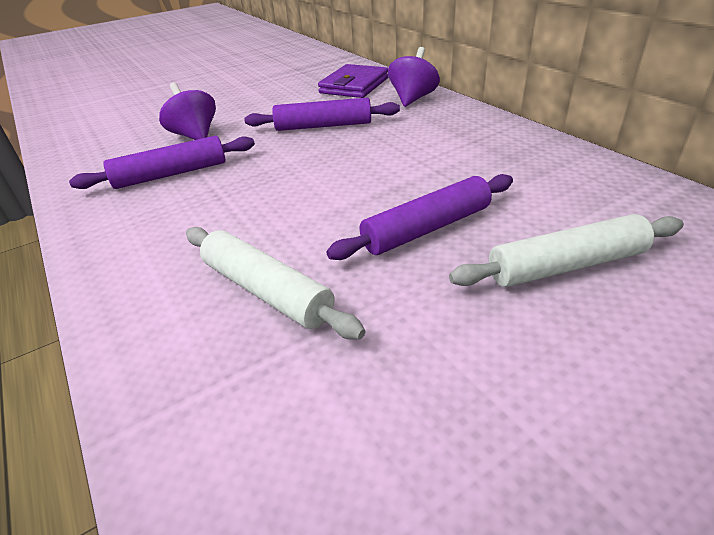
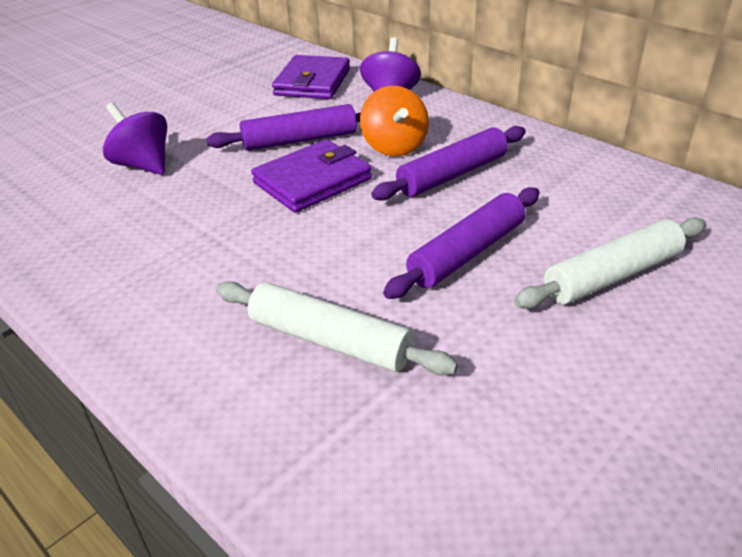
camera: 15 degrees left, 0 degrees up
(171, 174) = (141, 218): purple rolling pin -> purple rolling pin (452, 174)
(318, 157) = (312, 181): none -> purple wallet
(399, 136) = (394, 147): none -> orange spinning top

